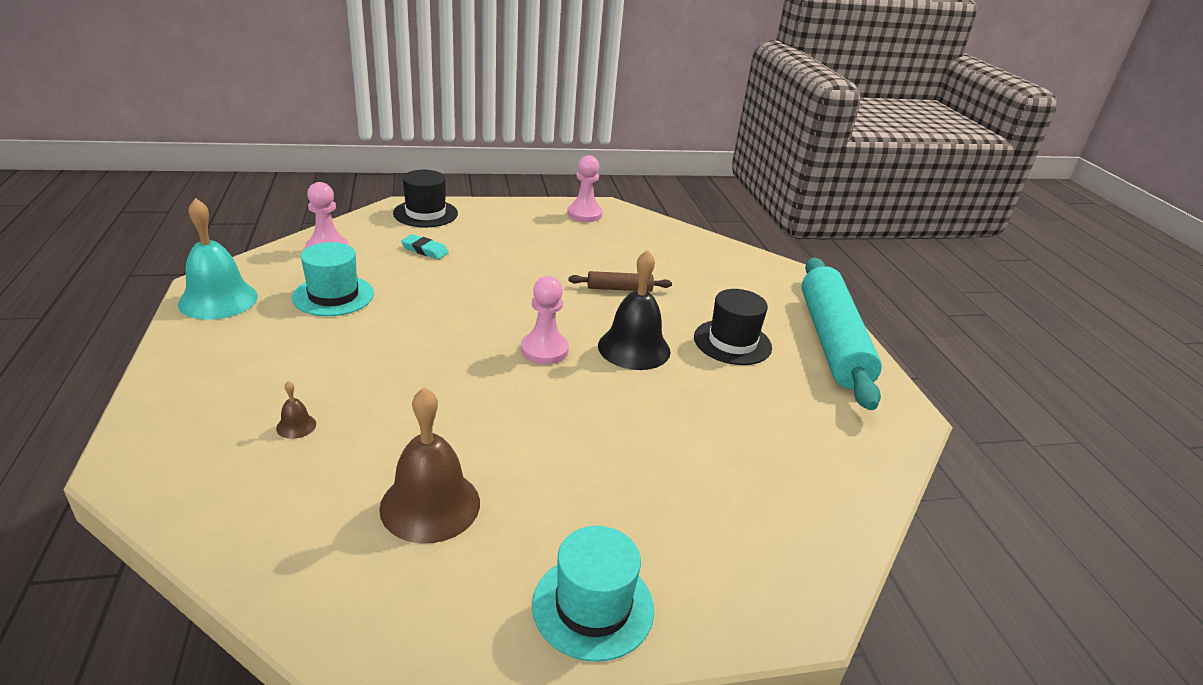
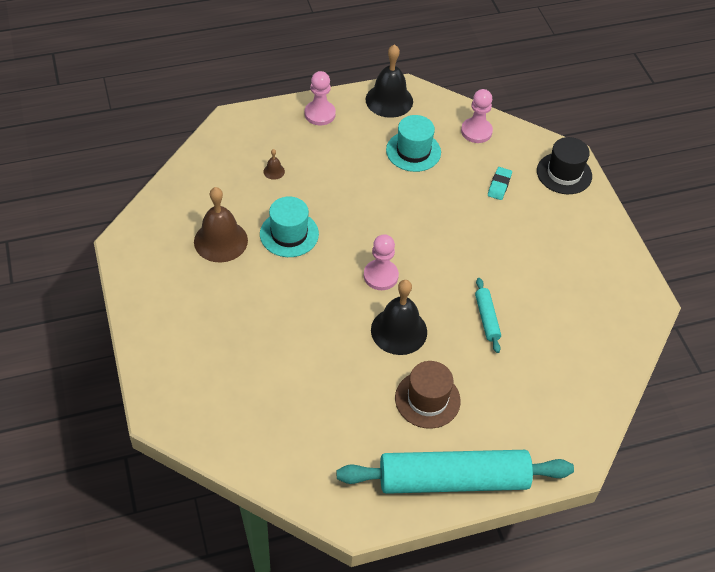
camera: 85 degrees right, 20 degrees up
(218, 300) = (389, 100): turquoise bell -> black bell
(584, 214) = (622, 285): pink pawn -> pink pawn (320, 114)
(593, 606) = (158, 318): turquoise hat -> turquoise hat (289, 234)
(619, 288) = (487, 318): brown rolling pin -> turquoise rolling pin
(732, 342) = (427, 399): black hat -> brown hat

